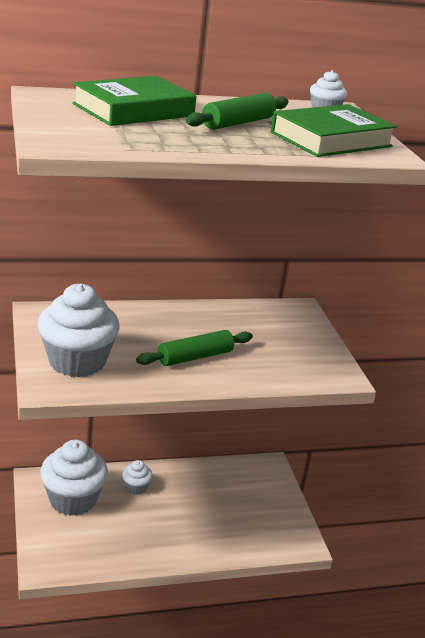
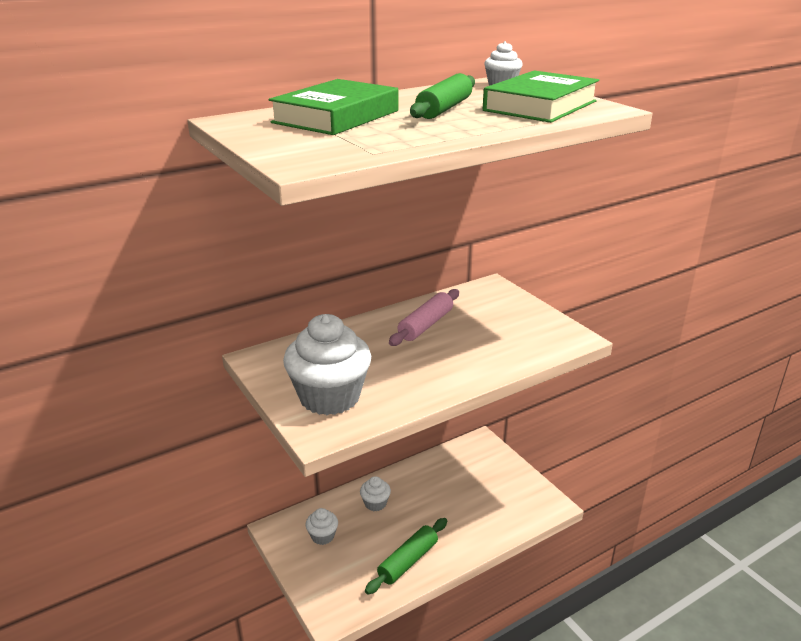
camera: 15 degrees left, 0 degrees up
(73, 499) = (322, 536): white cupcake -> white cupcake, size x0.48
(195, 357) = (436, 358): green rolling pin -> green rolling pin (408, 561)
(208, 326) = (425, 325): none -> pink rolling pin

